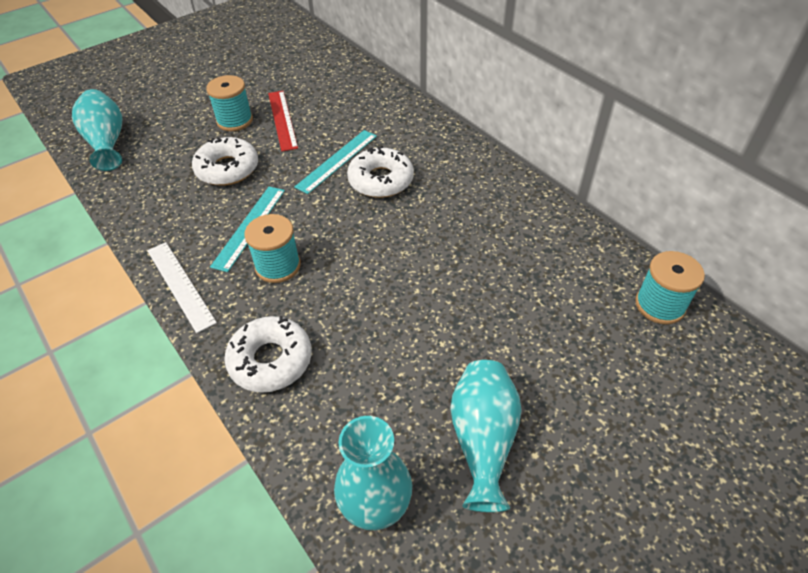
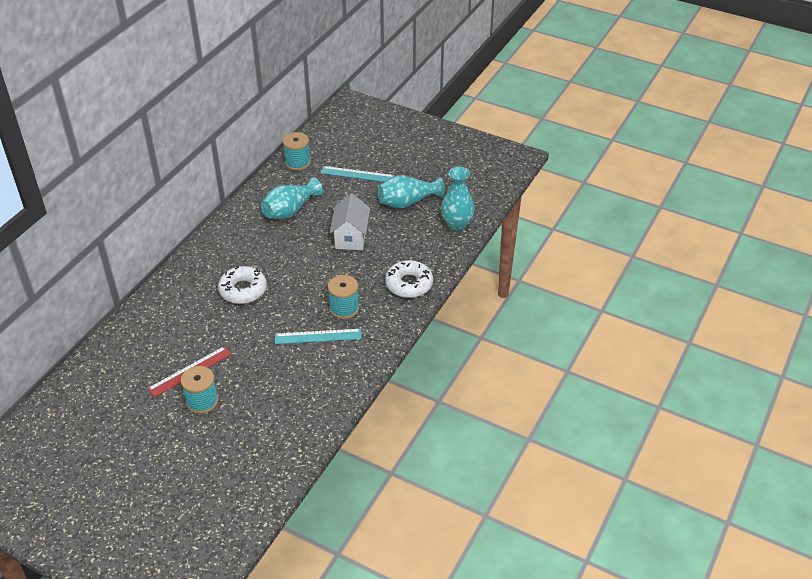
camera: 115 degrees left, 5 degrees down
(107, 142) = (263, 473): turquoise vase -> turquoise vase (290, 210)
(180, 285) = (382, 345): white ruler -> none
(227, 169) = (264, 376): white donut -> none
(337, 161) = (230, 319): turquoise ruler -> turquoise ruler (357, 174)
(425, 319) = (351, 237): none -> white house

